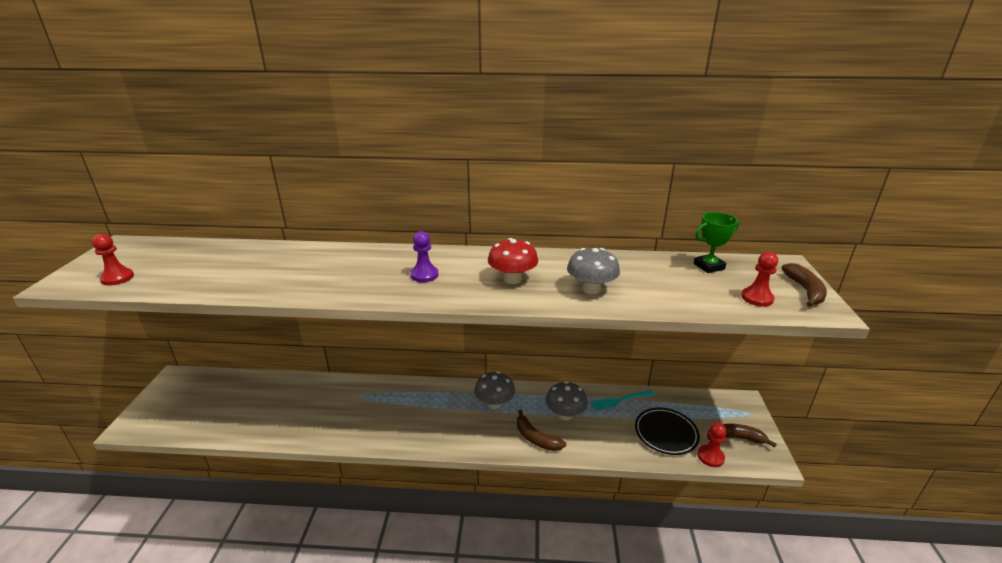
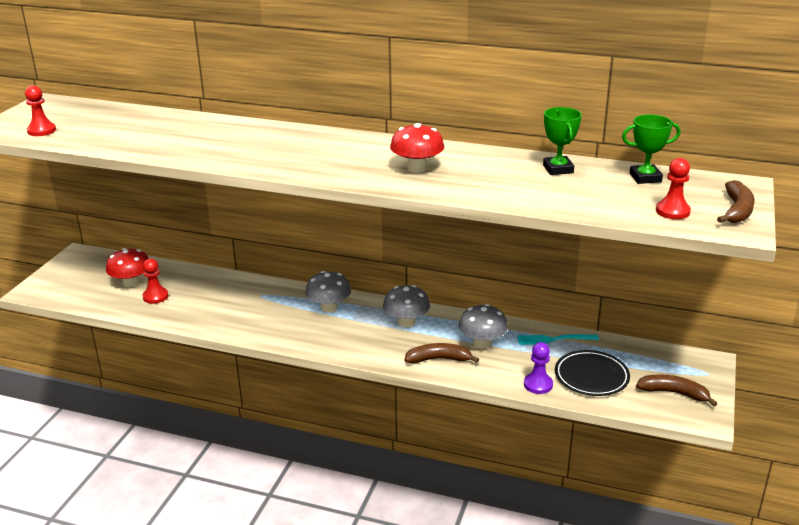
camera: 15 degrees right, 0 degrees up
(231, 401) = (131, 283): none -> red mushroom
(424, 275) = (328, 156): purple pawn -> purple pawn (538, 384)
(536, 438) = (439, 359): brown banana -> brown banana turned 120 degrees clockwise
(591, 289) = (494, 185): grey mushroom -> grey mushroom (329, 307)
(633, 266) = (558, 169): none -> green trophy
(710, 457) = (632, 404): red pawn -> red pawn (155, 296)

